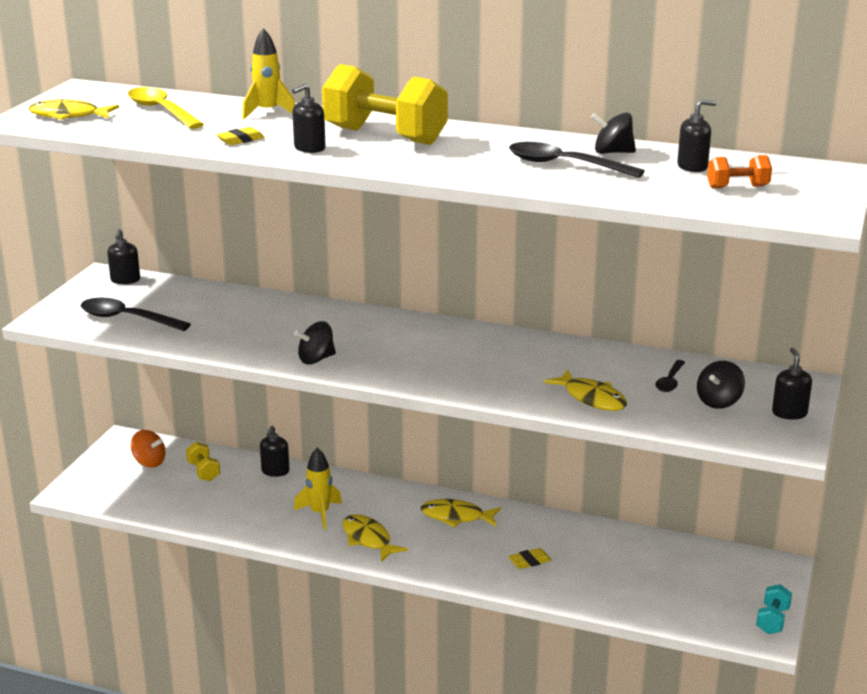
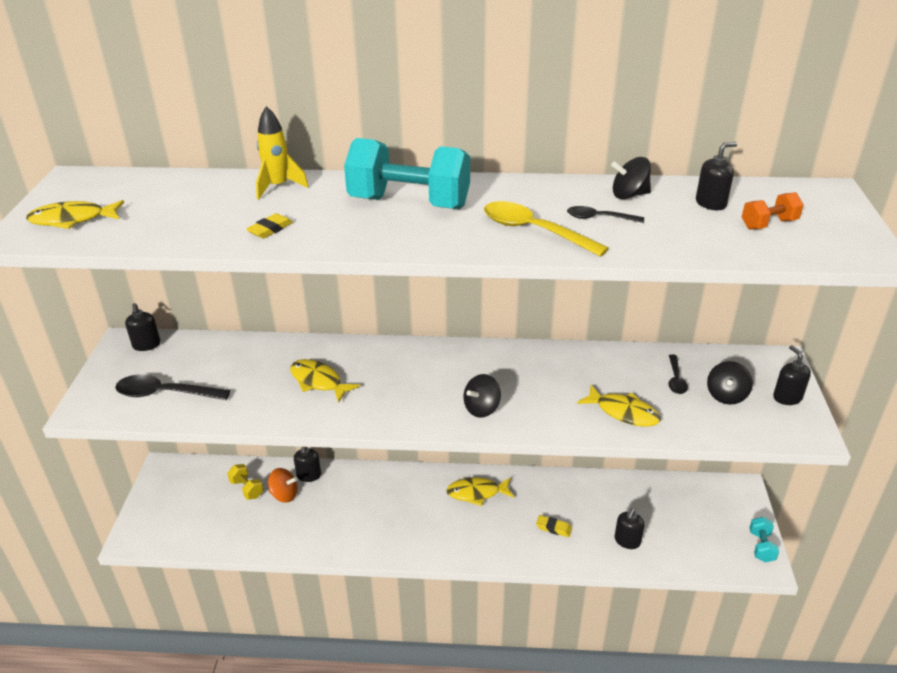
camera: 15 degrees left, 10 degrees up
(149, 462) = (194, 488): orange spinning top -> orange spinning top (284, 495)
(161, 111) = (169, 199): yellow spoon -> yellow spoon (533, 231)
(309, 148) = (345, 231): black soap dispenser -> black soap dispenser (627, 541)
(316, 359) = (363, 412): black spinning top -> black spinning top (482, 408)
(320, 513) = (363, 514): yellow rocket -> none
(368, 539) = (414, 534): yellow fish -> yellow fish (318, 381)
(385, 136) = (409, 203): yellow dumbbell -> turquoise dumbbell
(529, 561) = (553, 528): yellow eraser -> yellow eraser turned 60 degrees clockwise
(564, 165) = (599, 218): black spoon -> black spoon, size x0.57

